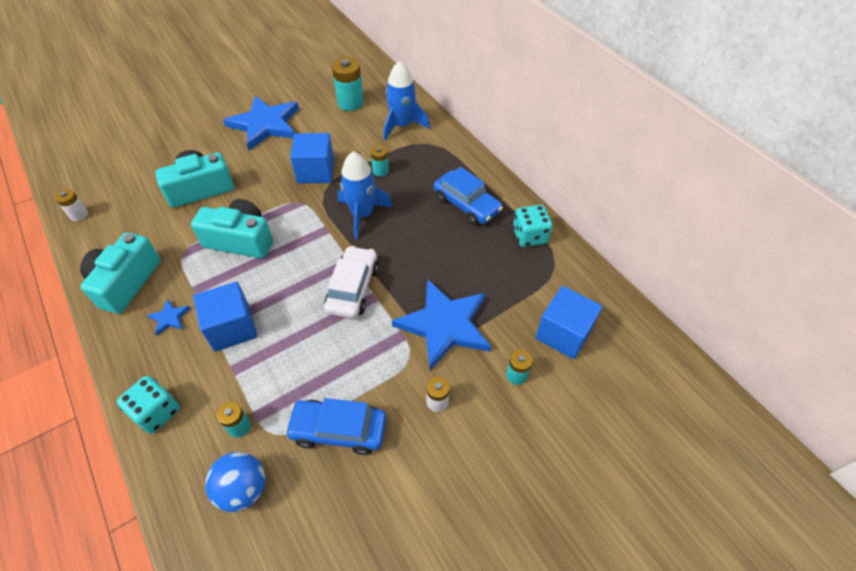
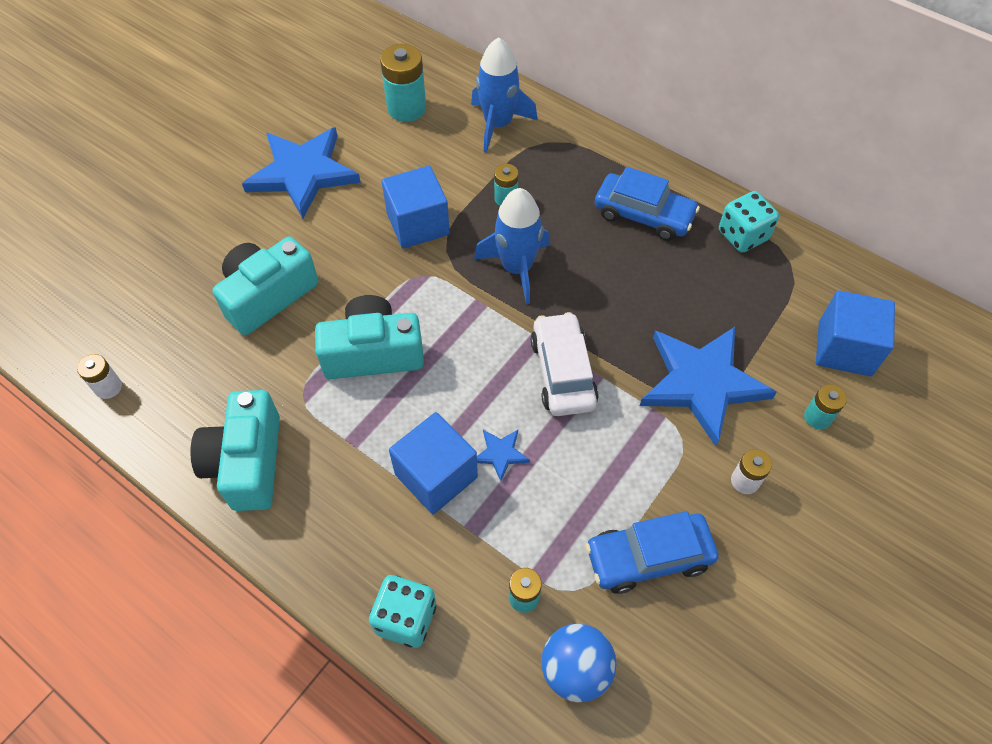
camera: 20 degrees left, 5 degrees up
(169, 318) = (342, 491): blue star -> blue star (500, 454)

